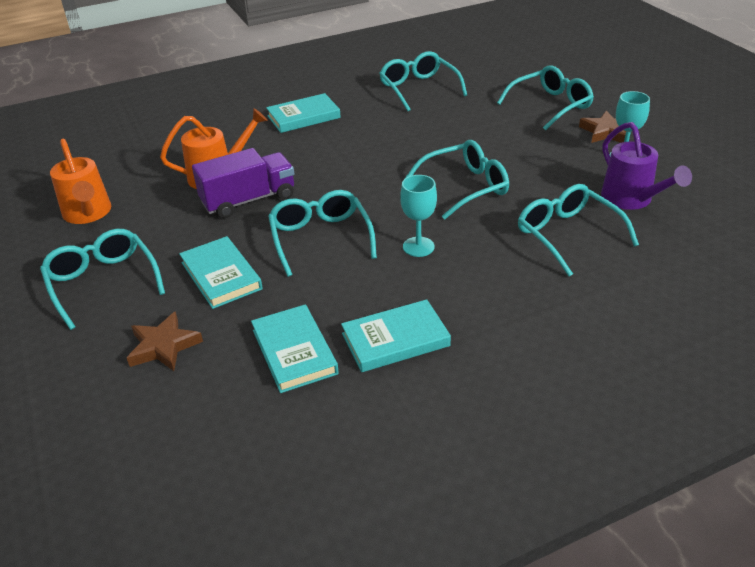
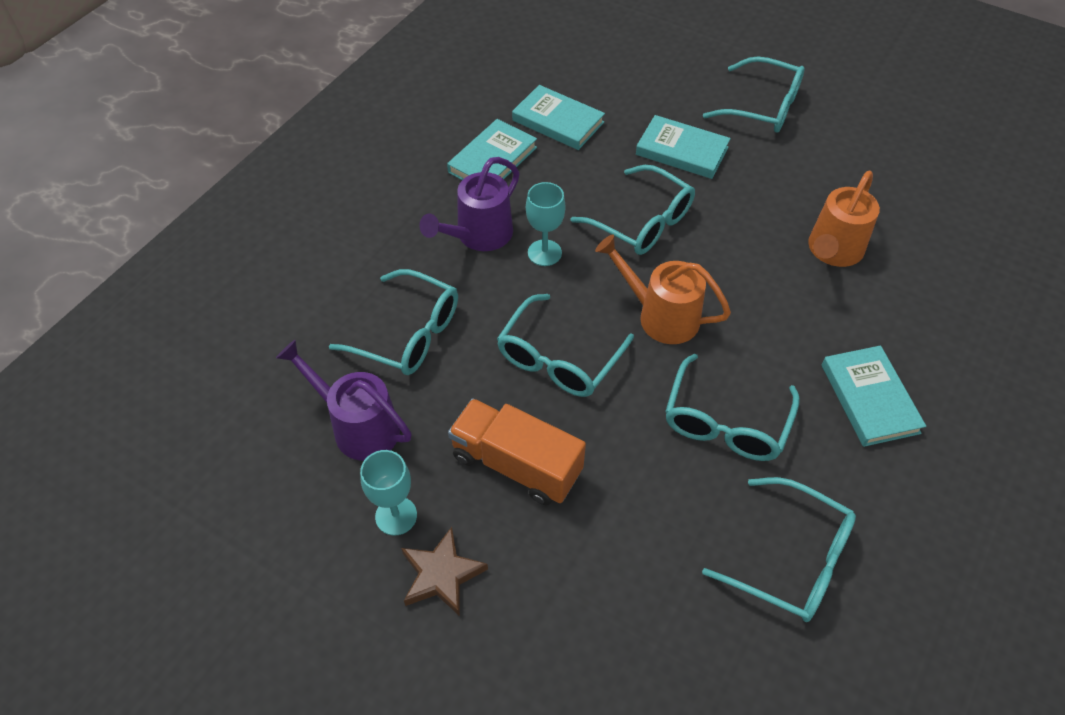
camera: 145 degrees right, 15 degrees up
(88, 214) = (876, 154): orange watering can -> orange watering can (659, 315)
(163, 346) = (652, 87): brown star -> none
(248, 200) = (760, 234): purple truck -> none
(303, 117) = (869, 398): turquoise book -> turquoise book turned 45 degrees counterclockwise
(463, 278) = (478, 236): none -> purple watering can
(533, 154) = (516, 464): none -> orange truck
(550, 105) = (559, 615): turquoise glasses -> turquoise glasses (725, 422)

